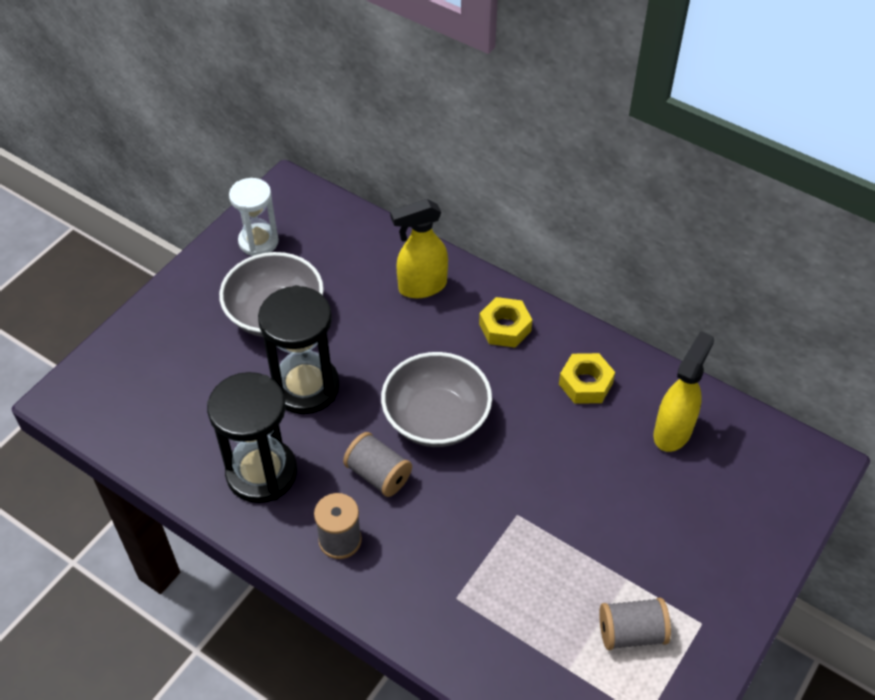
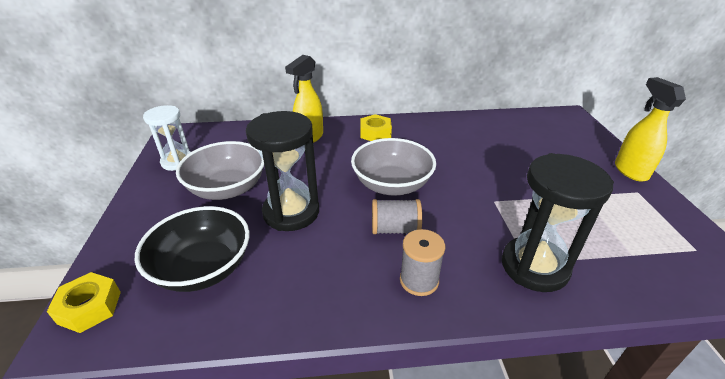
camera: 40 degrees left, 15 degrees down
(187, 400) = (203, 268): none -> black bowl
(261, 473) = (314, 277): black hourglass -> black hourglass (534, 266)
(585, 383) = (443, 134): yellow nut -> yellow nut (89, 307)
(631, 633) = (624, 216): grey spool -> none
(673, 431) = (504, 132): yellow spray bottle -> yellow spray bottle (630, 171)

